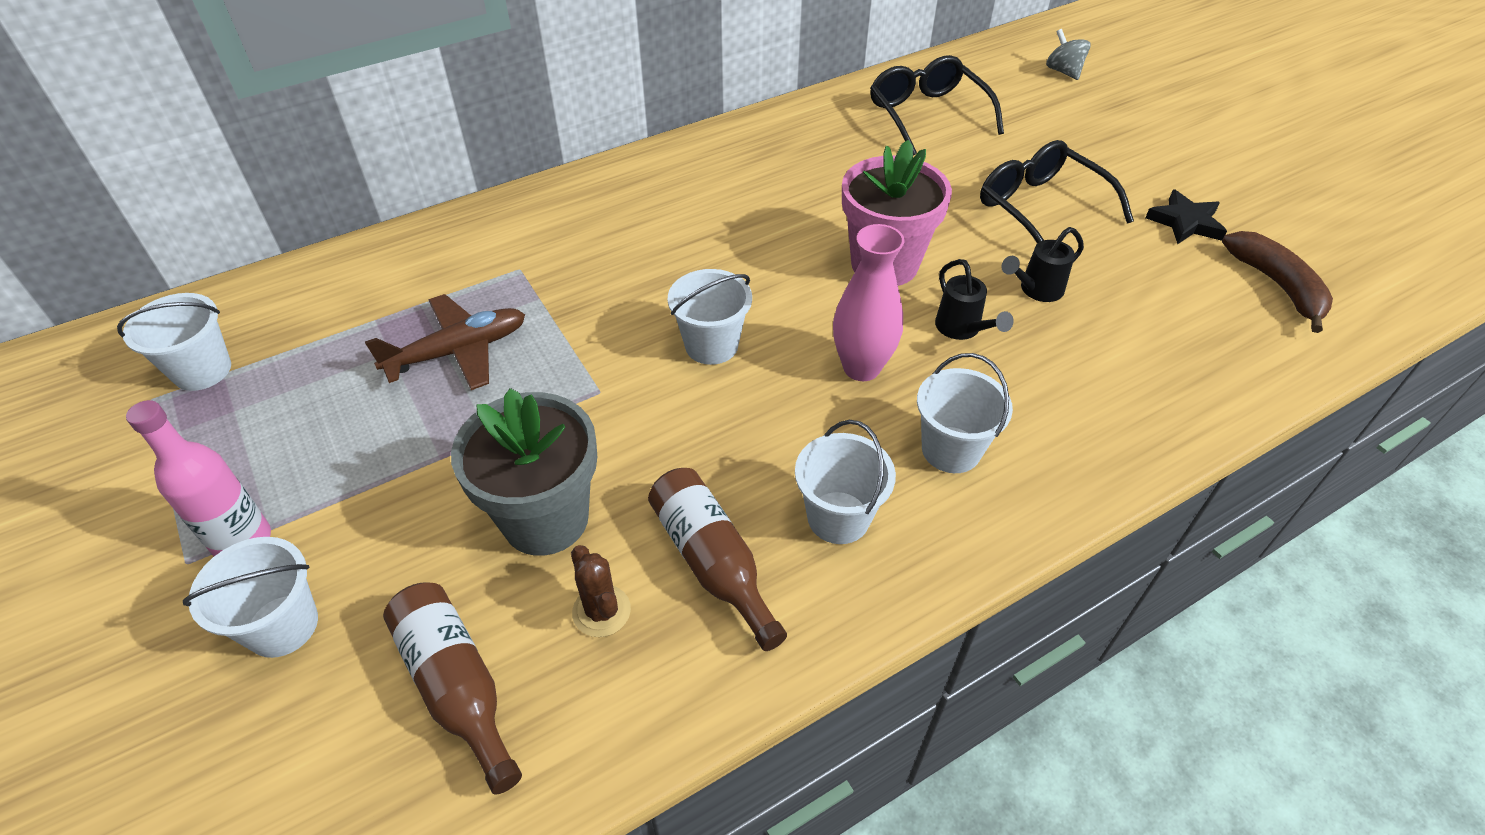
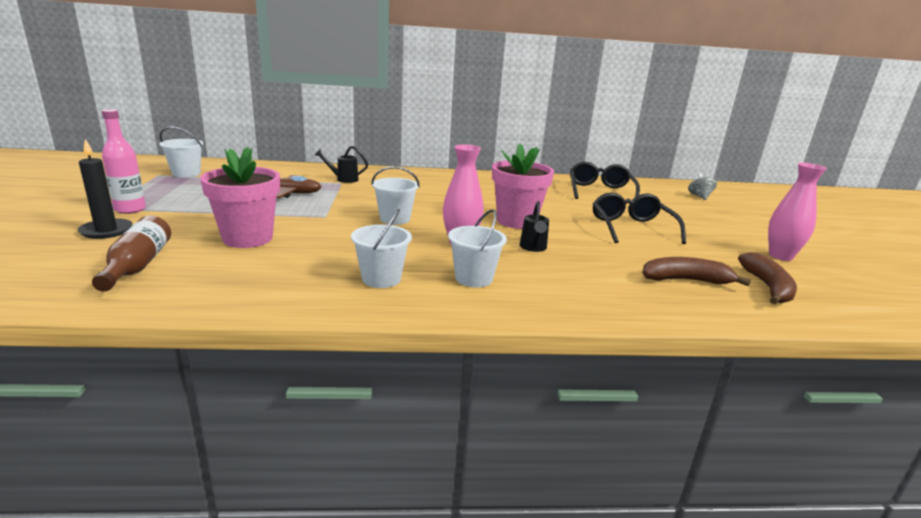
camera: 25 degrees right, 25 degrees down
(282, 625) = (106, 231): white bucket -> black candle
(545, 519) = (248, 238): grey flower pot -> pink flower pot
(601, 611) = (228, 267): brown cactus -> none
(712, 562) = (299, 271): brown bottle -> none
(1036, 290) = (595, 248): black watering can -> black watering can (343, 179)
(1185, 222) = (724, 253): black star -> none
(1187, 316) = (685, 280): none -> brown banana
(1248, 199) = (780, 256): none -> pink vase

